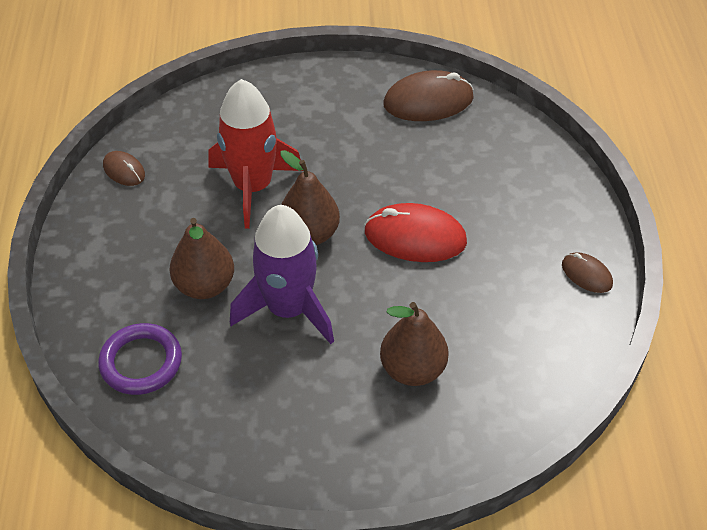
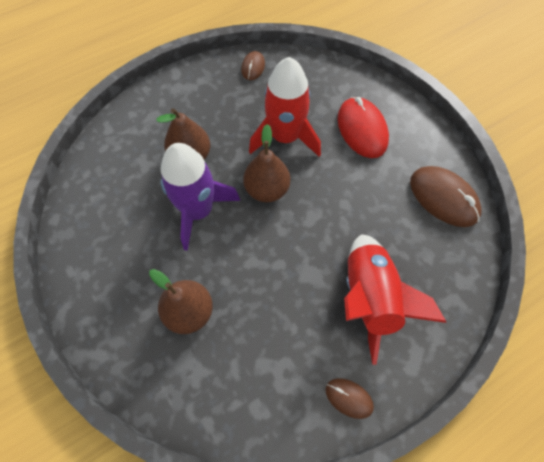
camera: 60 degrees right, 15 degrees up
(141, 362) = (118, 156): purple ring -> none
(415, 237) = (306, 255): red mouse -> red mouse (362, 129)
(495, 209) = (369, 297): none -> red rocket
(586, 274) = (349, 398): brown mouse -> brown mouse turned 75 degrees counterclockwise

